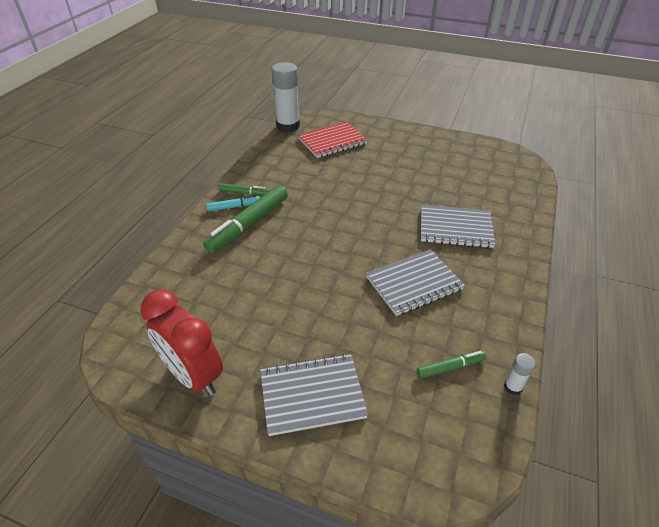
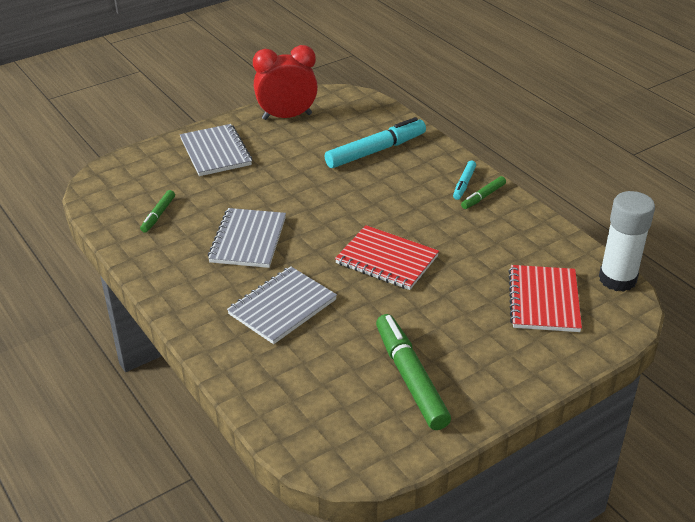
camera: 125 degrees right, 5 degrees down
(218, 273) = (375, 151): none -> turquoise marker
(248, 225) = (425, 183): green marker -> green marker (410, 378)
(312, 395) = (215, 152): grey notebook -> grey notebook turned 45 degrees counterclockwise
(359, 206) = (386, 260): none -> red notebook
(512, 387) = (109, 233): white glue stick -> none

